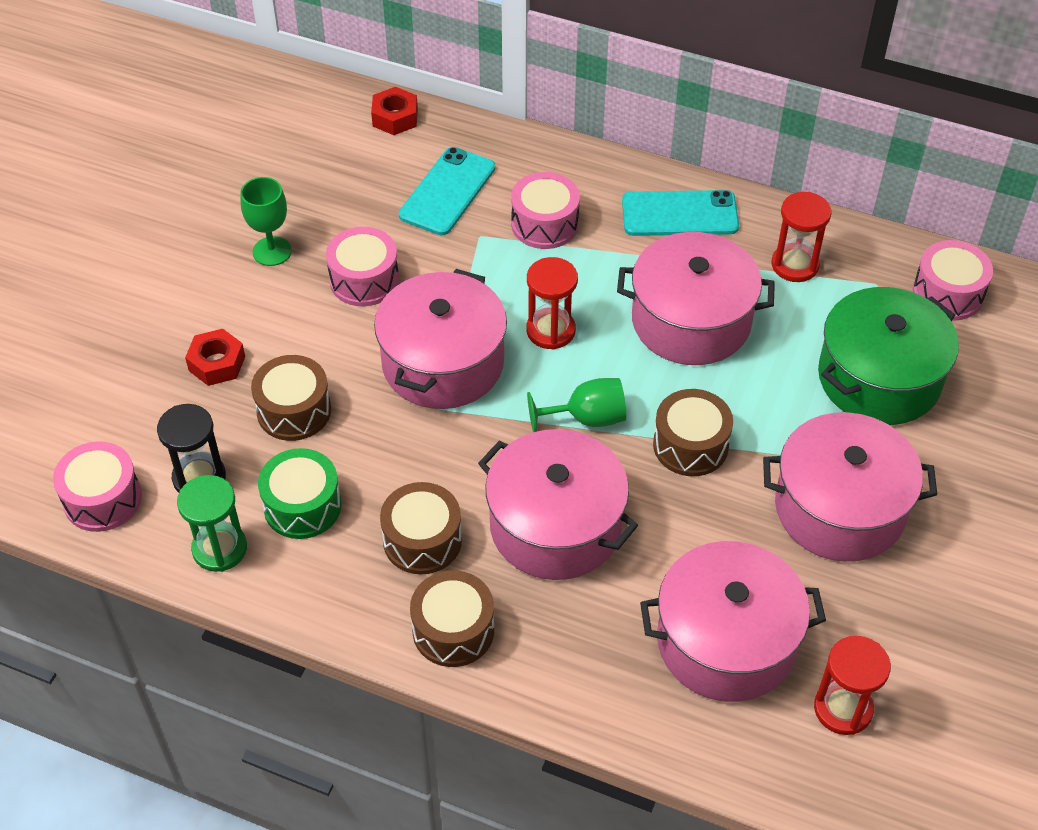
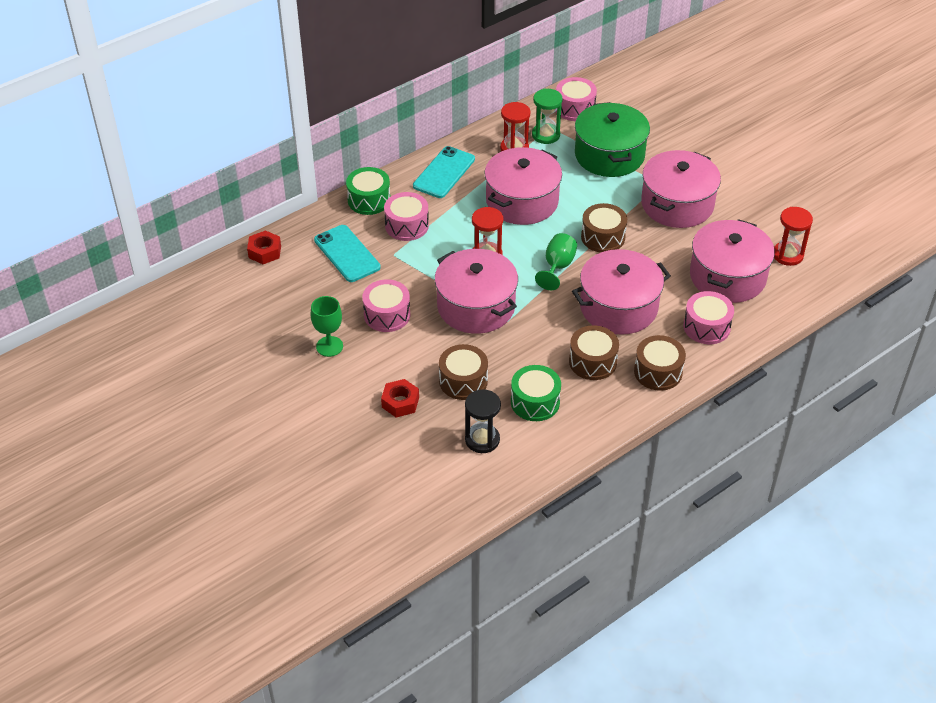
camera: 60 degrees left, 5 degrees down
(102, 499) = (466, 489): pink drum -> pink drum (706, 327)
(219, 549) = (540, 448): green hourglass -> green hourglass (546, 135)
(564, 166) = (369, 200): none -> green drum

